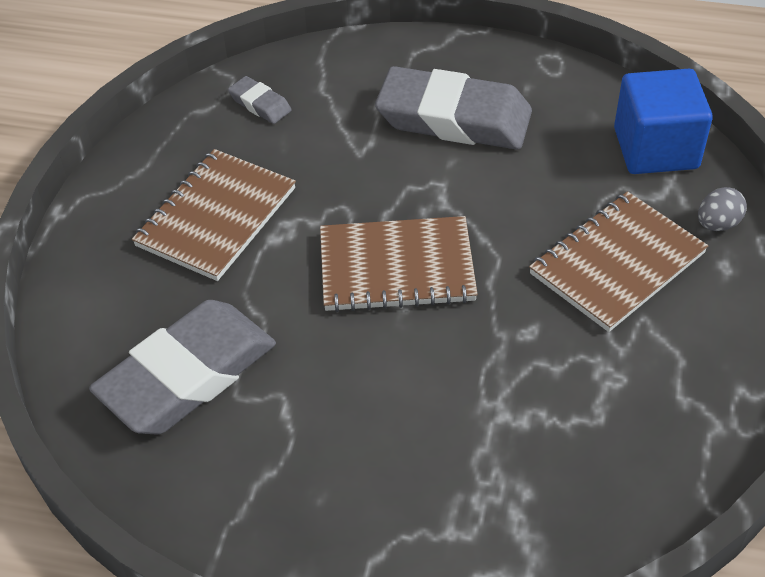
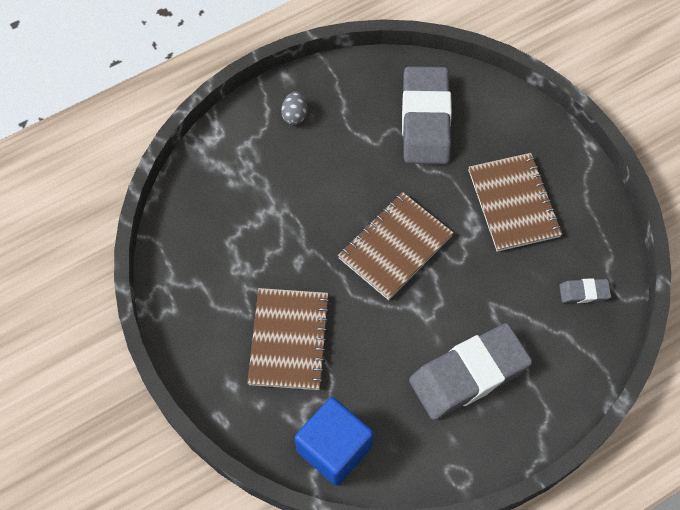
camera: 135 degrees right, 15 degrees up
(717, 224) = (256, 414): grey egg -> grey egg (294, 115)

